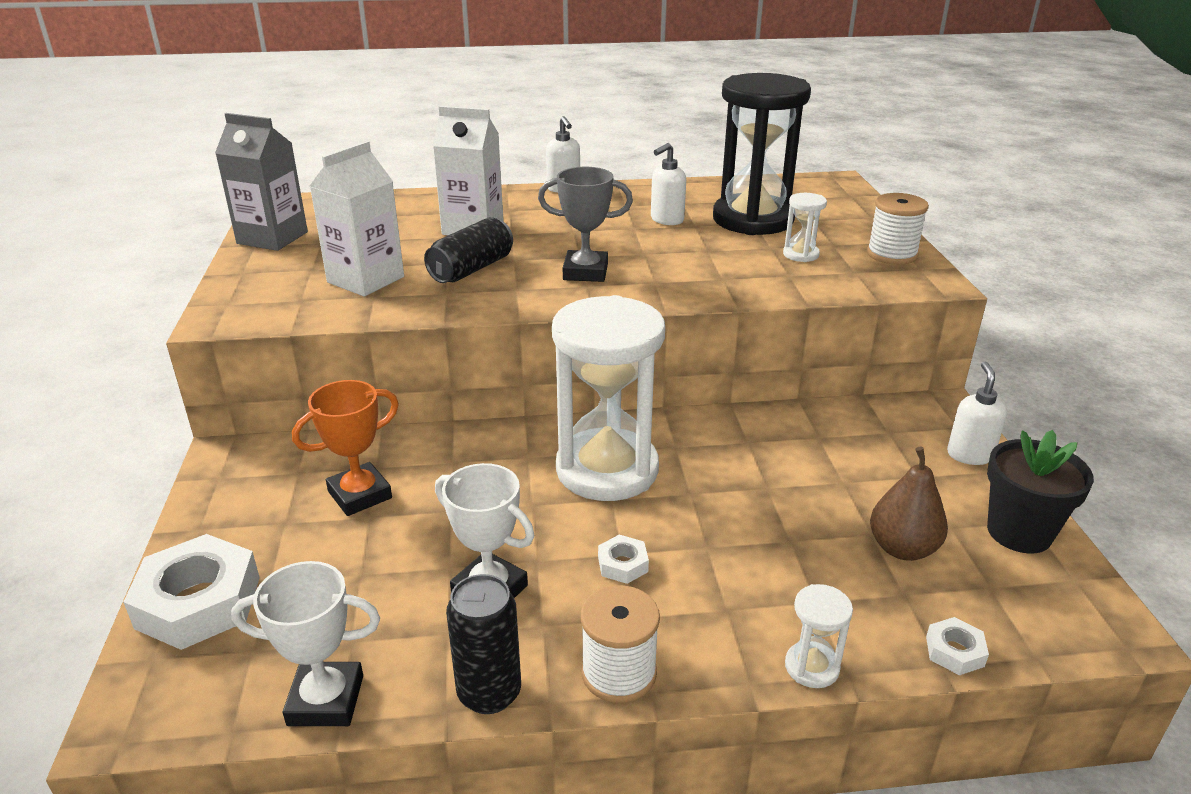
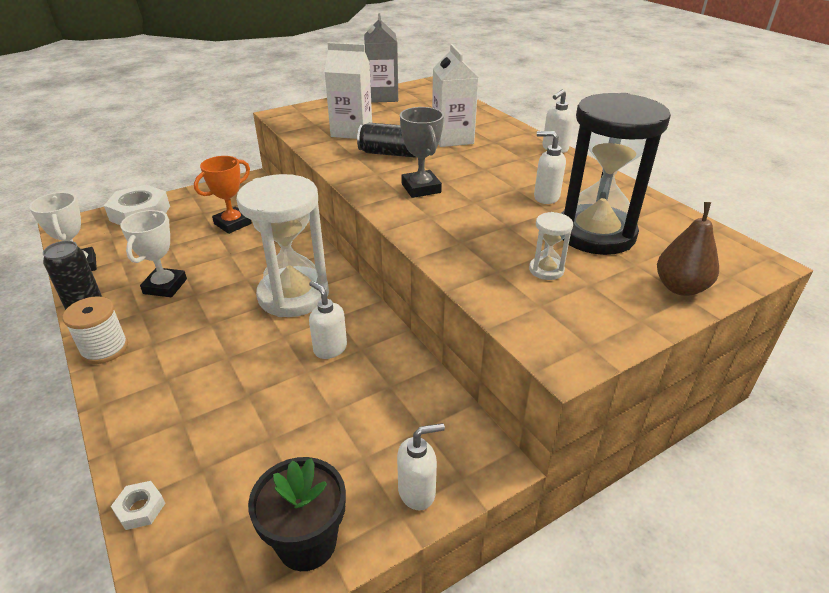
camera: 65 degrees right, 5 degrees up
(360, 495) = (232, 224): orange trophy -> orange trophy turned 75 degrees counterclockwise
(622, 564) = (199, 326): white nut -> none
(735, 462) = (330, 348): none -> white soap dispenser
(812, 667) = (116, 430): white hourglass -> none
(892, 254) = (604, 322): white spool -> none
(902, 548) = (257, 460): brown pear -> brown pear (680, 288)

